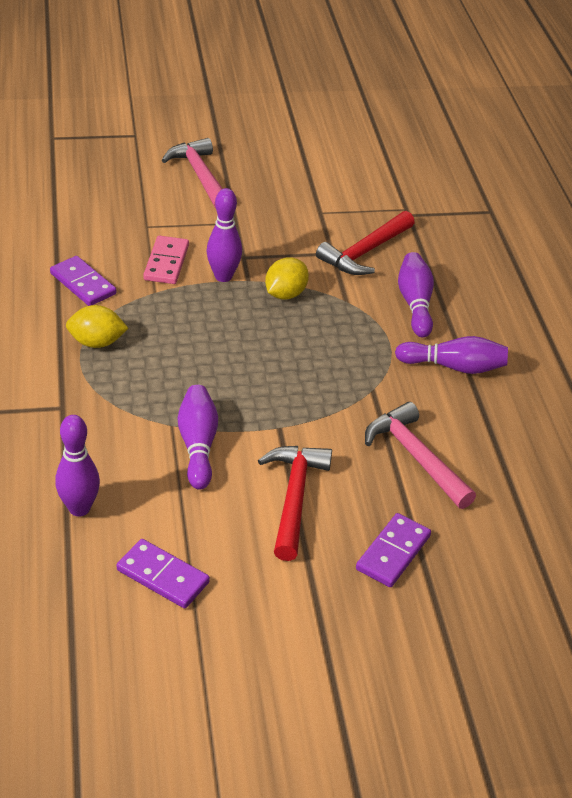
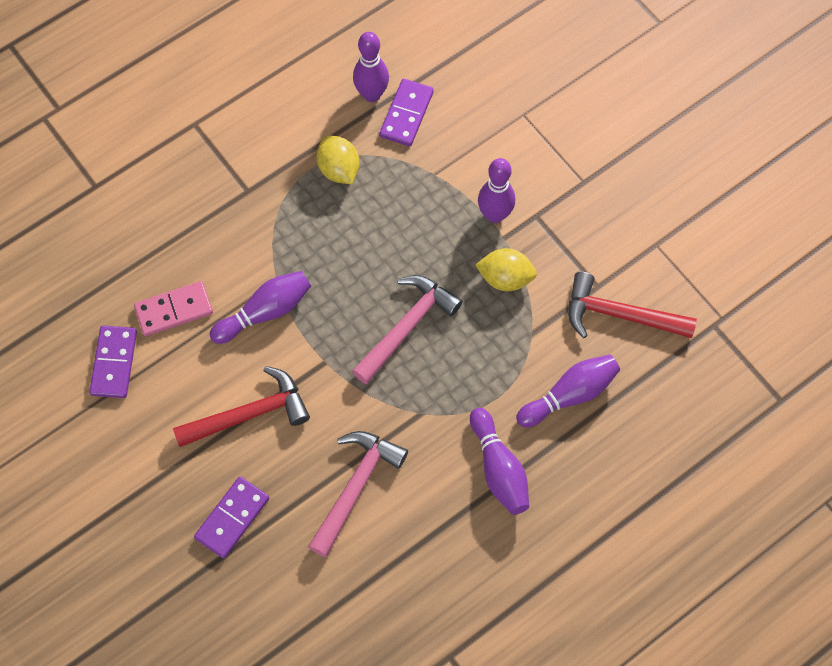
camera: 65 degrees right, 25 degrees up
(79, 508) = (148, 268): purple bowling pin -> purple bowling pin (371, 94)
(166, 263) = (481, 159): pink domino -> pink domino (174, 310)
(199, 176) = (635, 112): pink hammer -> pink hammer (407, 326)
(393, 553) = (232, 518): purple domino -> purple domino turned 60 degrees counterclockwise

